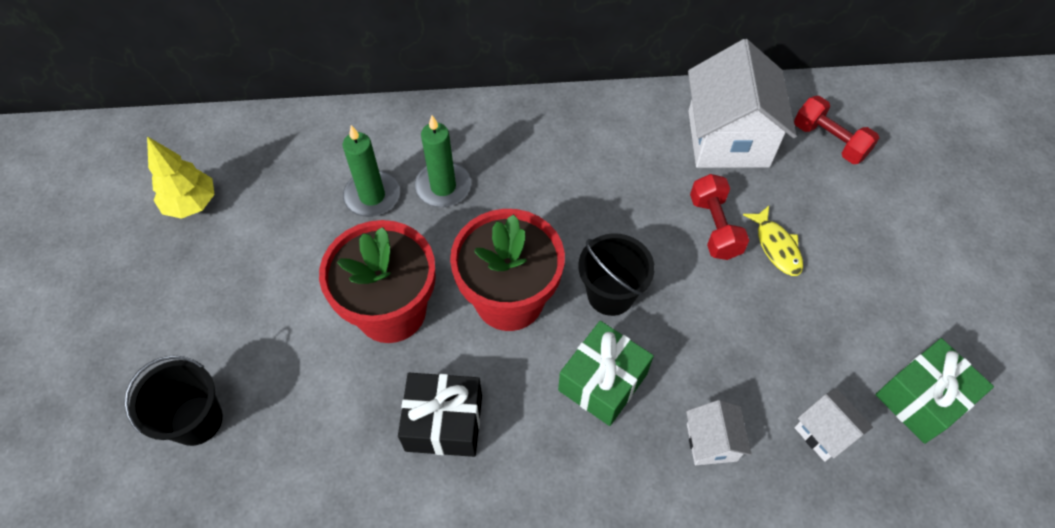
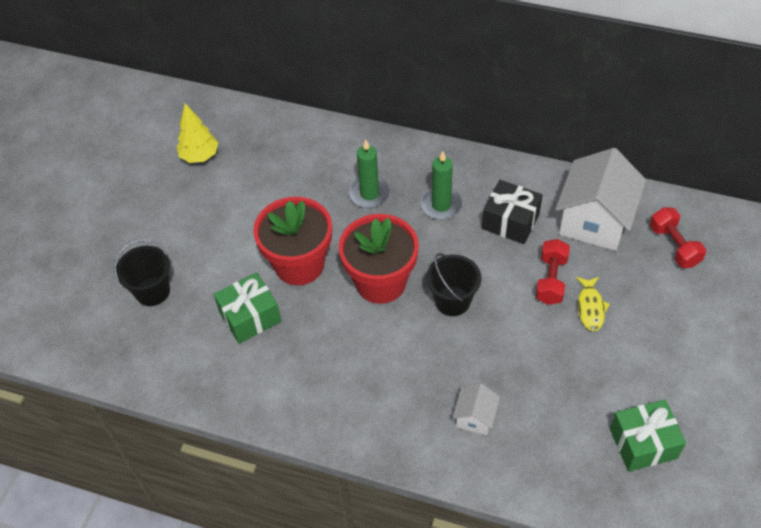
camera: 25 degrees right, 5 degrees down
(372, 196) = (318, 186): green candle -> green candle (441, 205)
(444, 423) = (303, 344): black gift -> black gift (510, 221)
(602, 382) = (419, 355): green gift -> green gift (250, 317)
(824, 432) = (558, 439): white house -> none

